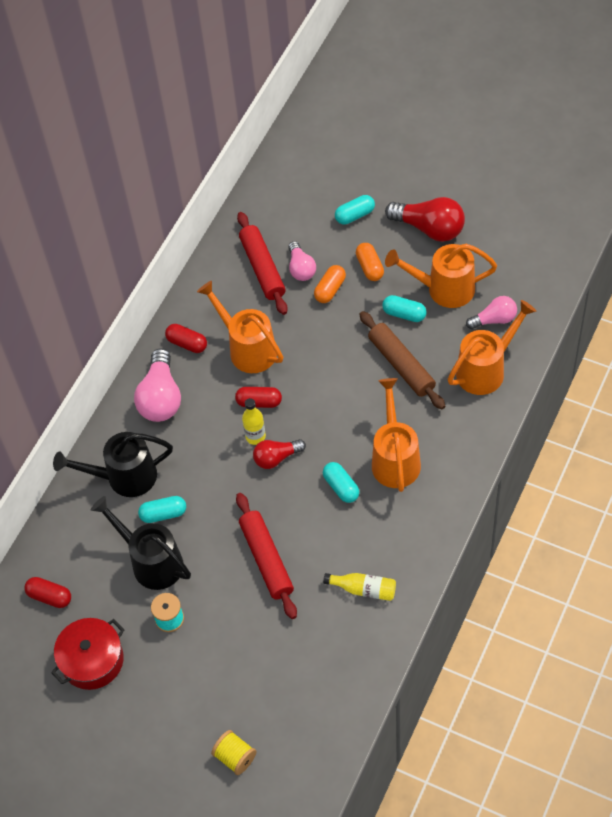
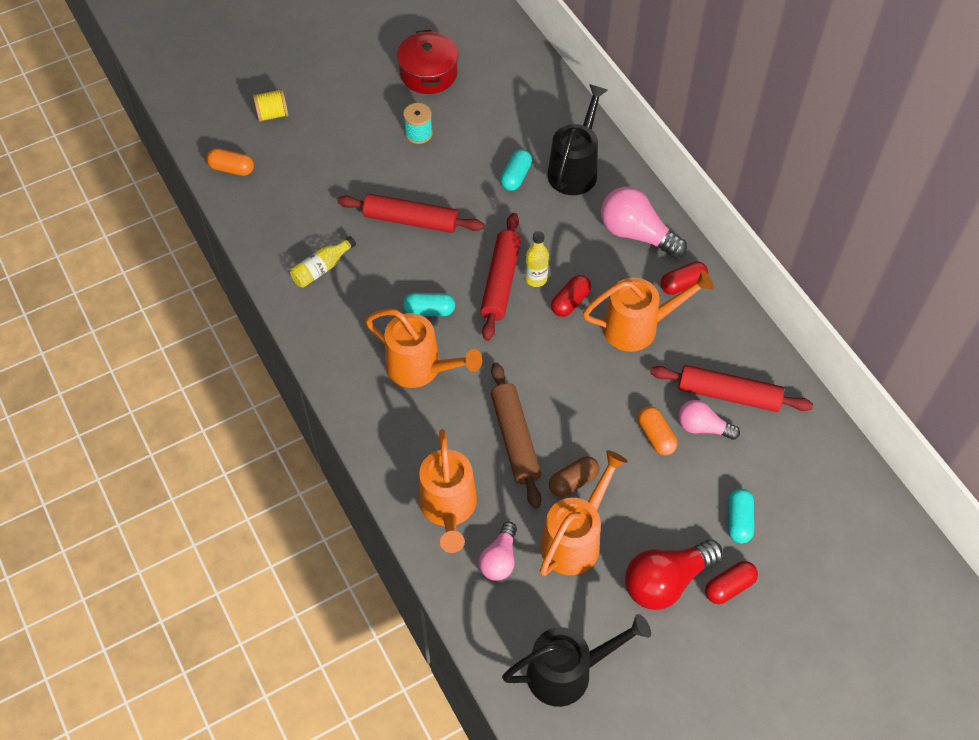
camera: 120 degrees right, 0 degrees up
(50, 596) = (506, 74): red capsule -> red capsule (729, 587)
(151, 561) = (479, 147): black watering can -> black watering can (569, 672)
(276, 458) = (500, 281): red light bulb -> red rolling pin
(369, 267) = (657, 489): orange capsule -> orange capsule (232, 169)
(401, 365) = (515, 439): brown rolling pin -> brown rolling pin turned 75 degrees clockwise
(404, 314) = (573, 482): turquoise capsule -> brown capsule

